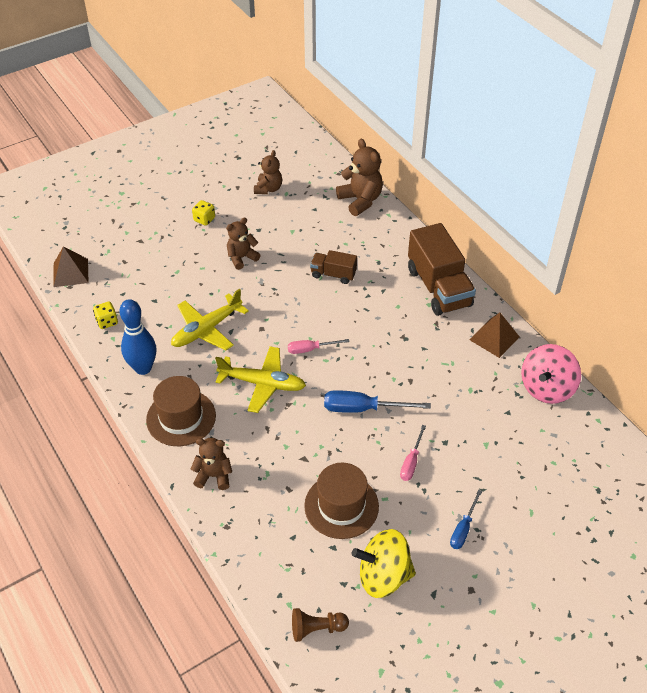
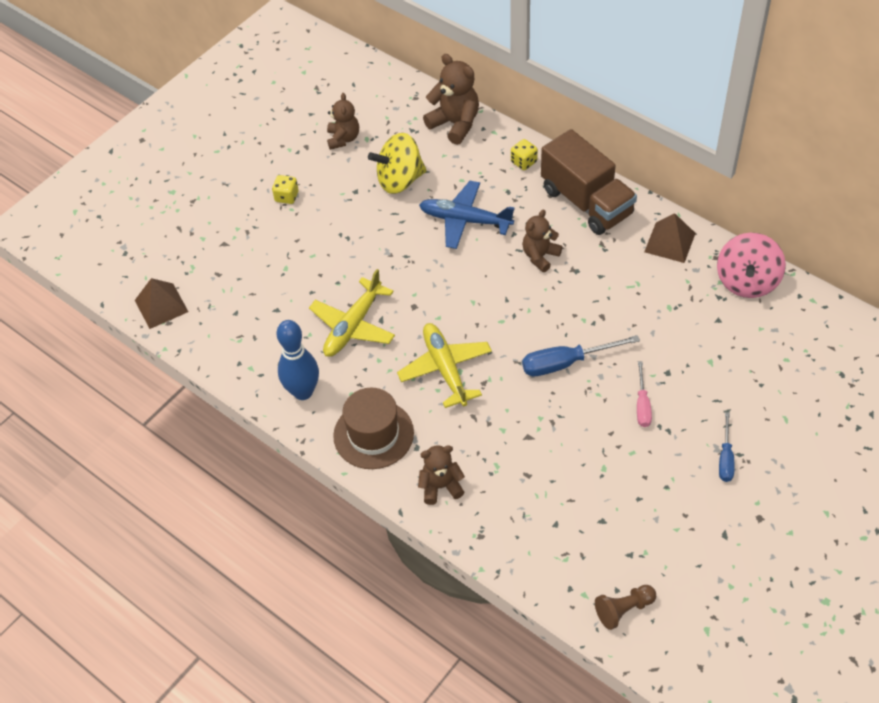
camera: 15 degrees left, 5 degrees up
(107, 322) = (234, 351): yellow dice -> yellow dice (524, 162)
(242, 258) = (352, 230): brown teddy bear -> brown teddy bear (540, 256)
(263, 384) = (445, 368): yellow plane -> yellow plane turned 105 degrees counterclockwise
(310, 349) = (479, 314): pink screwdriver -> none
(333, 274) = (465, 220): brown truck -> blue plane
(341, 506) = (591, 475): brown hat -> none
(383, 576) = (666, 533): yellow spinning top -> yellow spinning top (400, 180)

